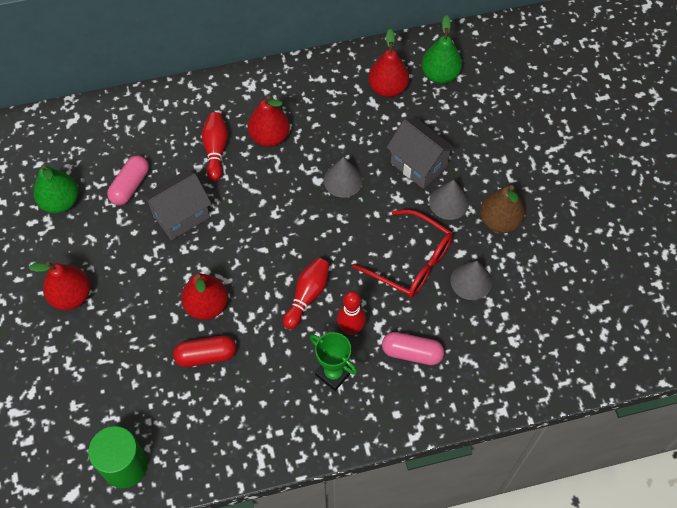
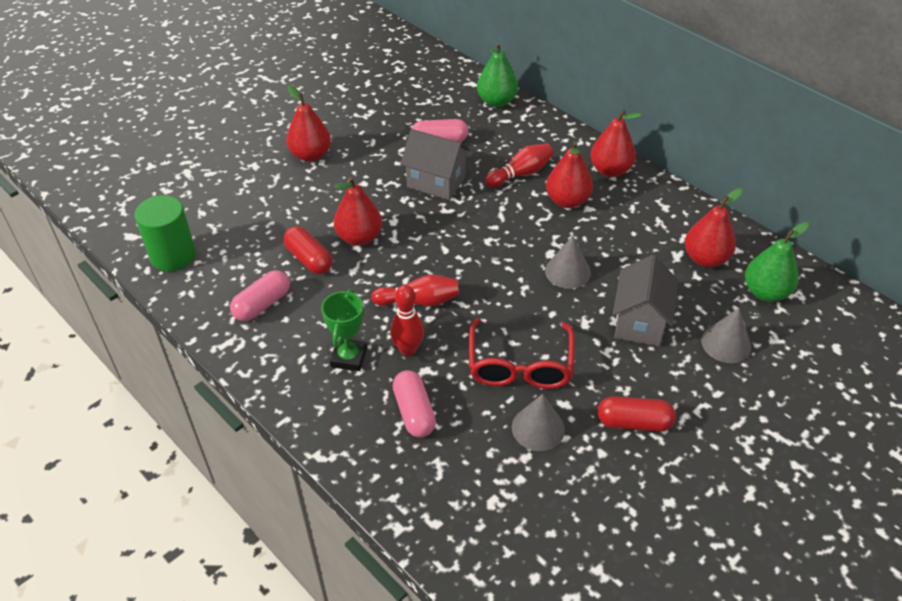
camera: 60 degrees right, 15 degrees down
(60, 202) = (392, 111): green pear -> green pear (496, 101)
(235, 414) = (262, 304): none -> pink capsule
(257, 88) = (610, 170): none -> red pear
(449, 202) = (618, 367): grey cone -> grey cone (726, 343)
(499, 221) = (634, 422): brown pear -> red capsule

